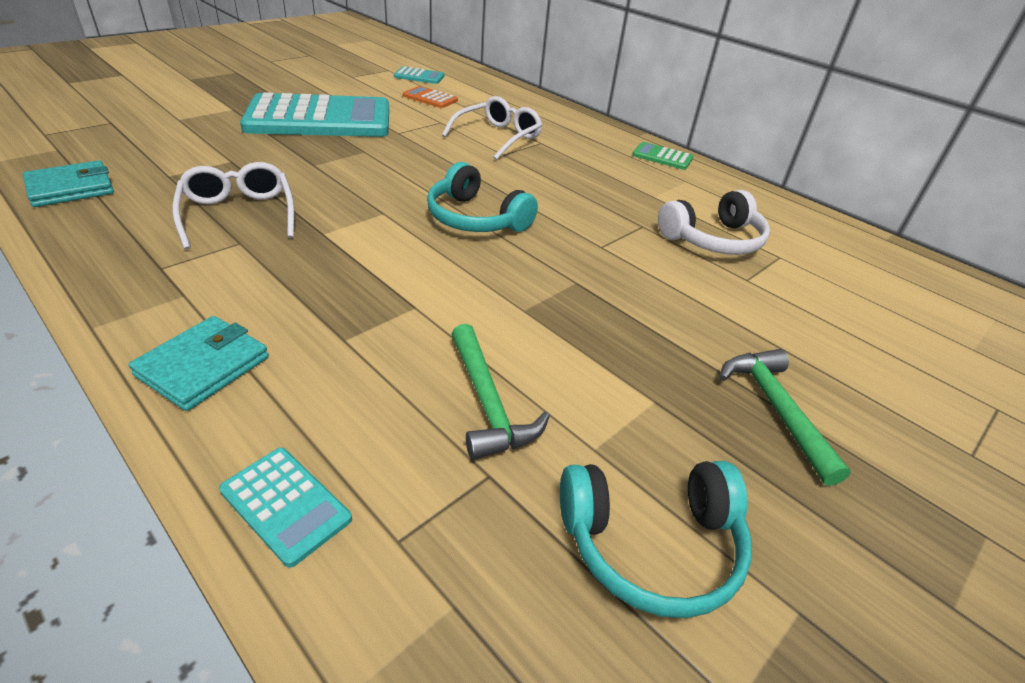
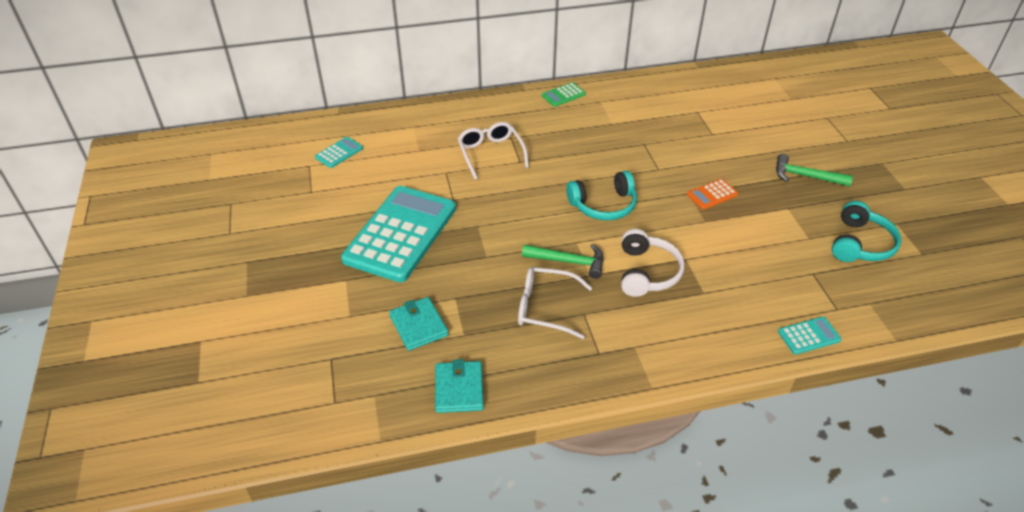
camera: 55 degrees left, 5 degrees up
(203, 366) = (706, 347): turquoise wallet -> turquoise wallet (418, 326)
(430, 98) = (394, 162): orange calculator -> orange calculator (712, 194)
(488, 403) = (770, 258): green hammer -> green hammer (569, 262)
(713, 239) = (671, 125): white headphones -> white headphones (647, 272)

